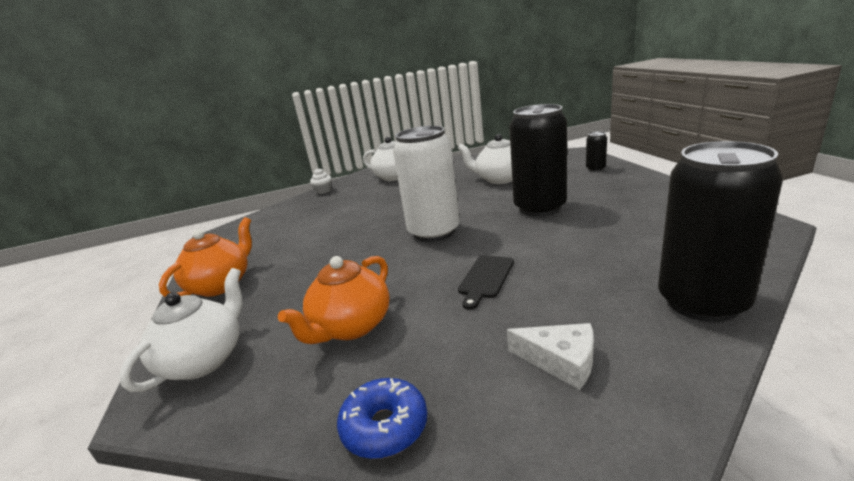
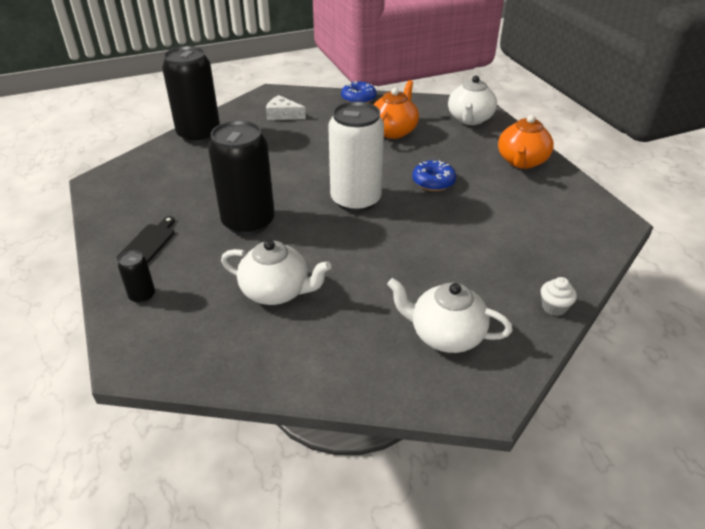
camera: 170 degrees right, 15 degrees up
(343, 254) = (433, 182): none -> blue donut
(486, 278) = (312, 154): black cutting board -> black cutting board (148, 243)

